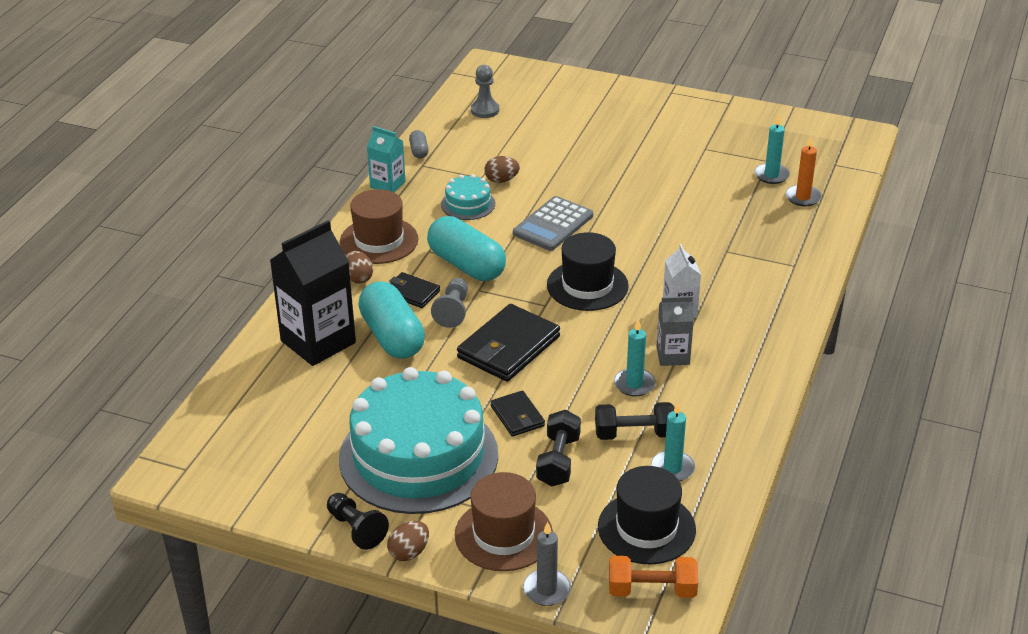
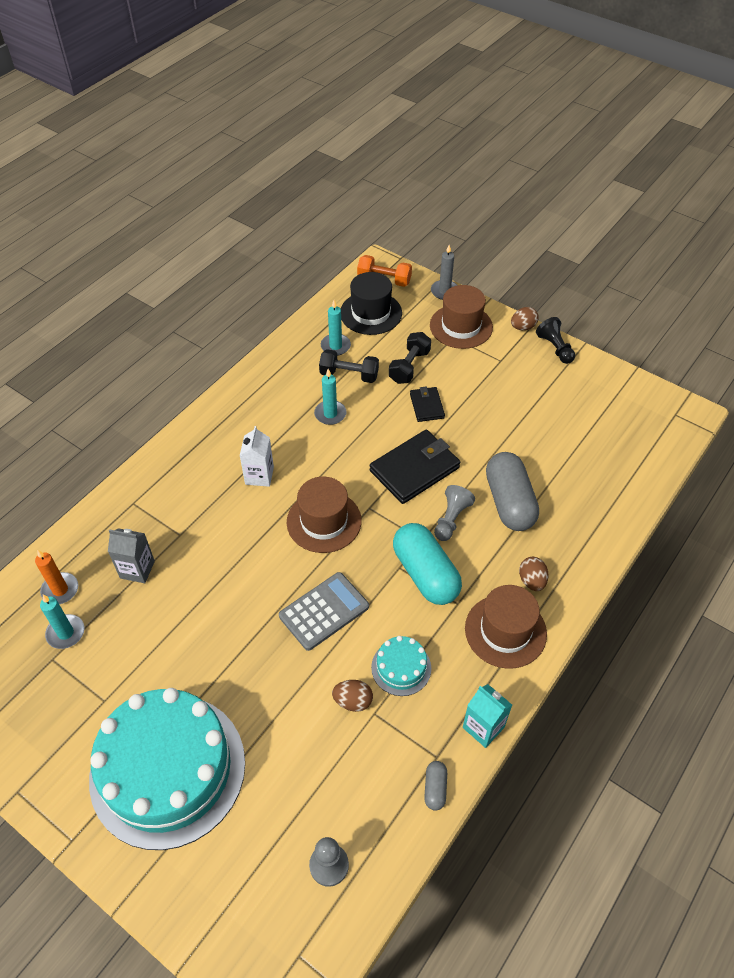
camera: 165 degrees left, 15 degrees up
(318, 342) = (574, 511): black carton -> none
(392, 337) = (509, 502): turquoise capsule -> grey capsule
(411, 293) = (484, 550): black wallet -> none
(418, 456) = (505, 389): turquoise cake -> turquoise cake (168, 769)
(587, 285) = (324, 521): black hat -> brown hat
(673, 355) = (288, 433): grey carton -> grey carton (137, 569)

